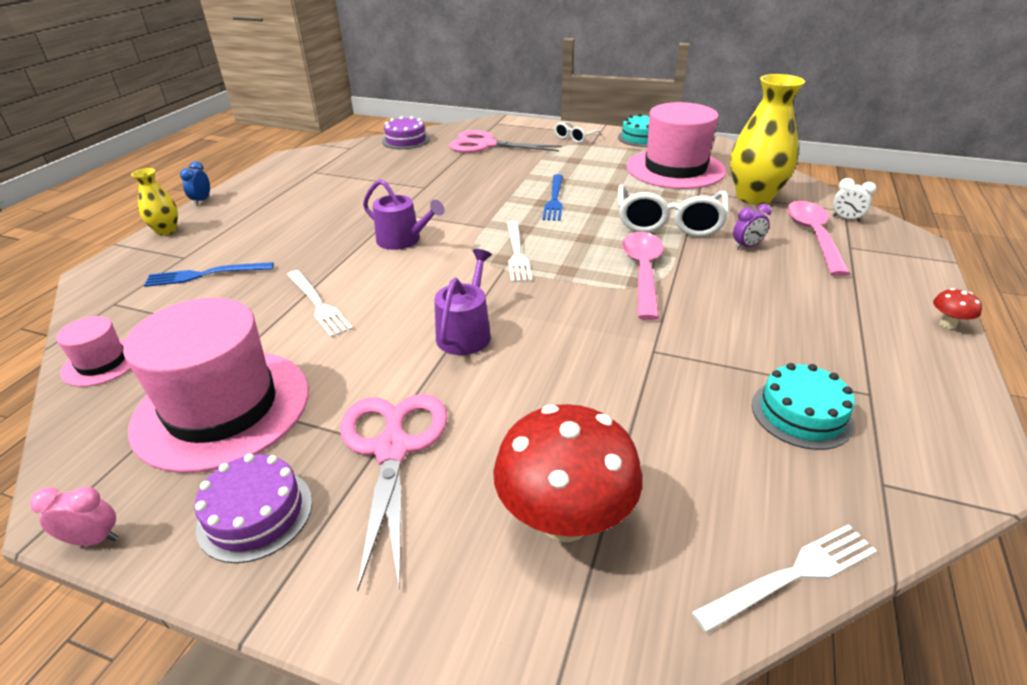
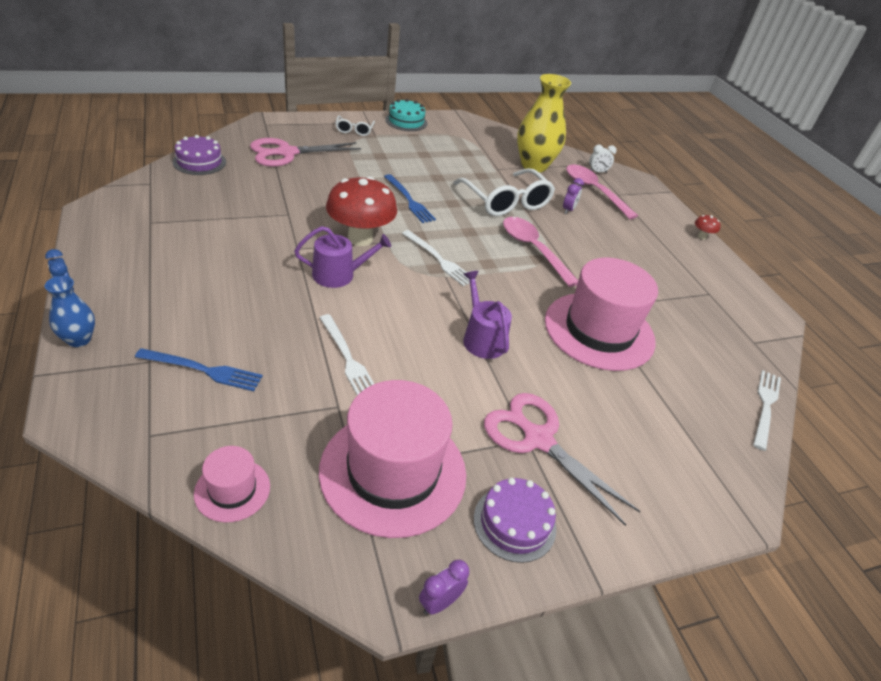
camera: 45 degrees left, 5 degrees up
(94, 539) = (439, 602): pink clock -> purple clock
(166, 230) = (79, 339): yellow vase -> blue vase
(206, 275) = (203, 370): blue fork -> blue fork turned 120 degrees counterclockwise
(318, 304) = (347, 358): white fork -> white fork turned 45 degrees clockwise
(564, 520) = (663, 431): red mushroom -> red mushroom (360, 238)
(675, 169) = (461, 150): pink hat -> pink hat (599, 331)
(801, 414) = (695, 318): turquoise cake -> none

